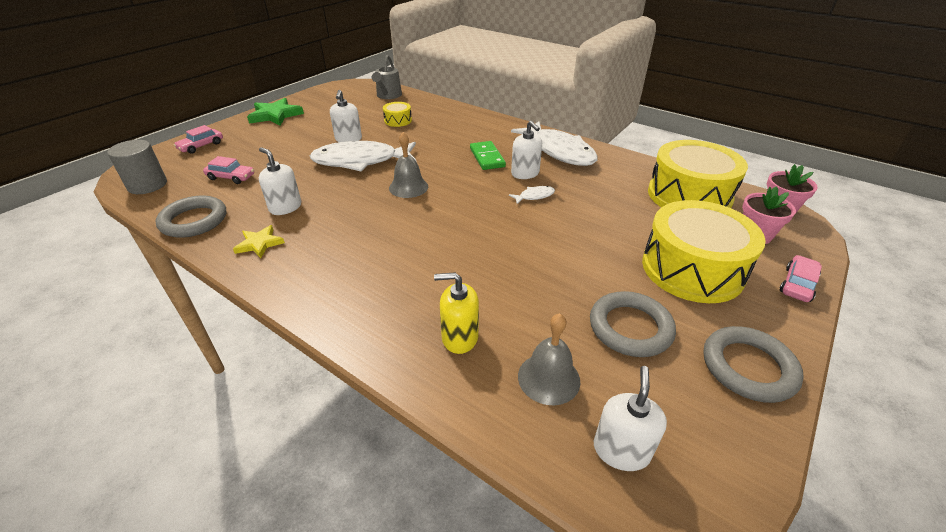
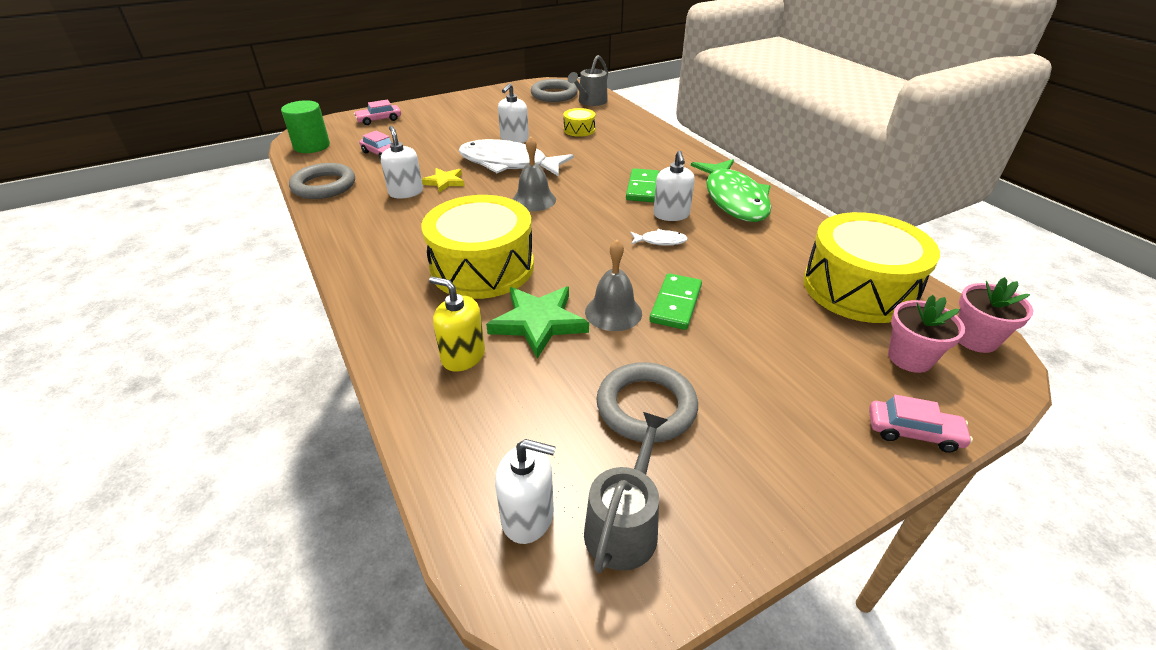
camera: 25 degrees right, 0 degrees up
(147, 185) = (312, 146): grey cylinder -> green cylinder
(259, 243) = (359, 219): yellow star -> yellow star (445, 182)
(275, 115) = (465, 102): green star -> green star (538, 322)
(548, 378) = (515, 423): grey bell -> grey bell (613, 312)
(559, 151) = (734, 199): white fish -> green fish
(585, 242) = (675, 304): none -> green domino
(621, 450) = (528, 516): white soap dispenser -> white soap dispenser turned 60 degrees clockwise
(691, 425) = (624, 525): none -> grey watering can
(692, 269) = (782, 370): yellow drum -> yellow drum (482, 267)
(748, 367) = (750, 496): grey ring -> grey ring (554, 94)
(797, 284) = (913, 432): pink car -> pink car turned 45 degrees clockwise

